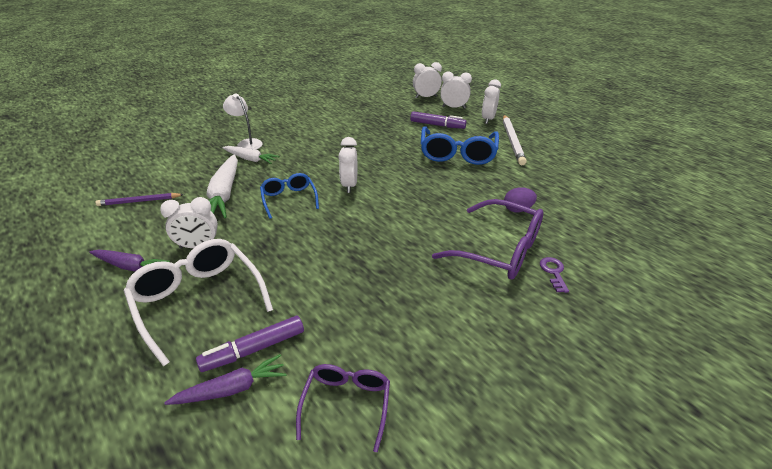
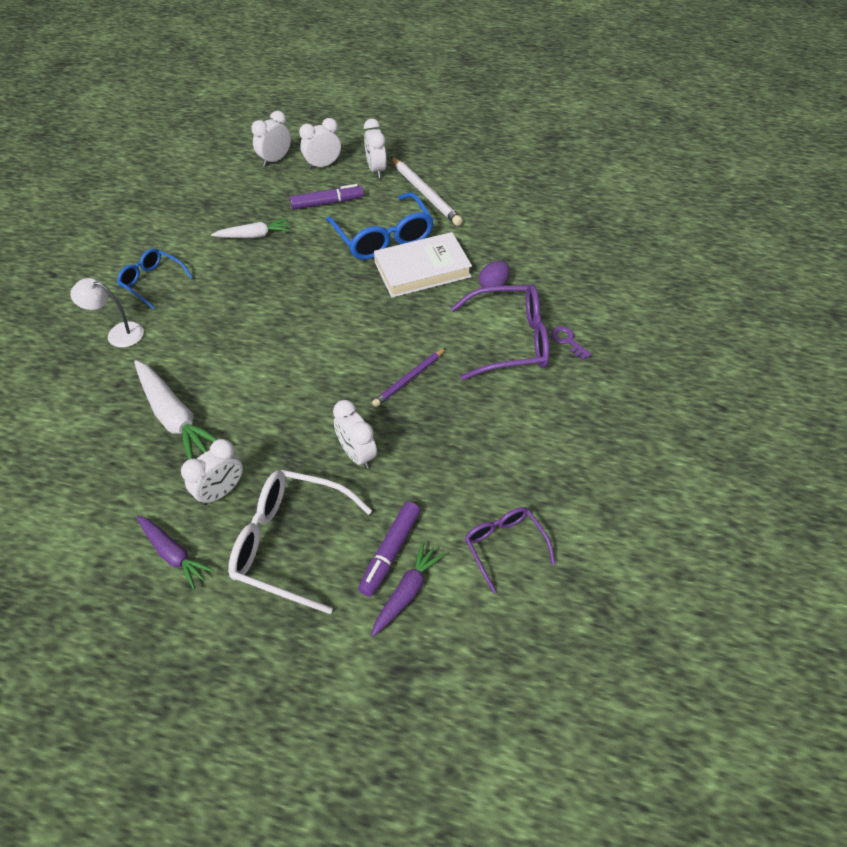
camera: 35 degrees left, 15 degrees up
(130, 266) = (173, 554): purple carrot -> purple carrot turned 60 degrees clockwise
(139, 201) = (79, 480): purple pencil -> purple pencil (409, 379)
(251, 159) = (151, 355): white carrot -> white carrot (254, 235)
(289, 199) = (258, 386): blue glasses -> blue glasses (152, 282)
(349, 185) = (306, 335): white clock -> white clock (357, 454)
(468, 180) = (422, 269): none -> white book

